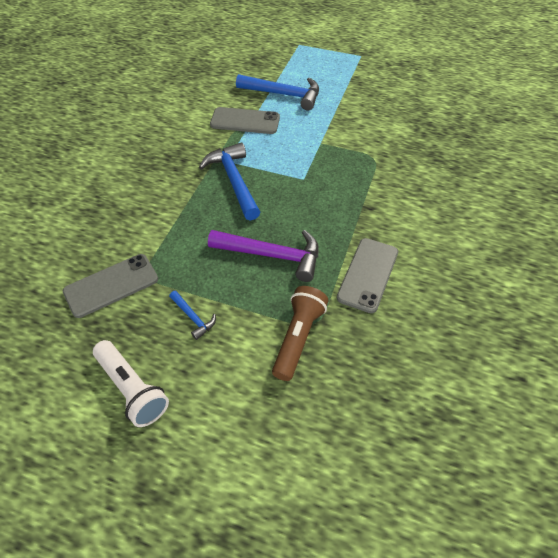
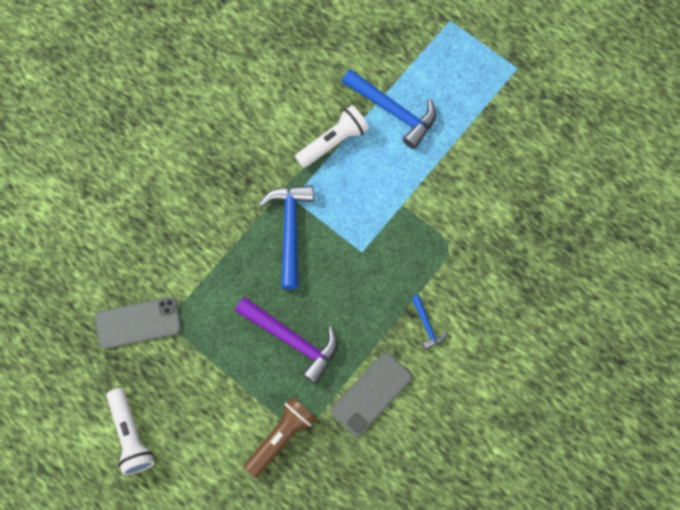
camera: 20 degrees right, 20 degrees up
(193, 317) = (199, 383): blue hammer -> blue hammer (427, 325)
(245, 121) = (333, 142): grey phone -> white flashlight

